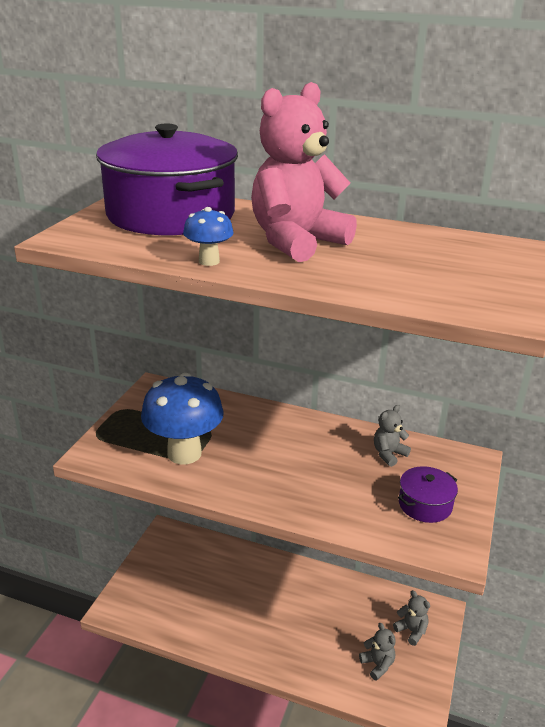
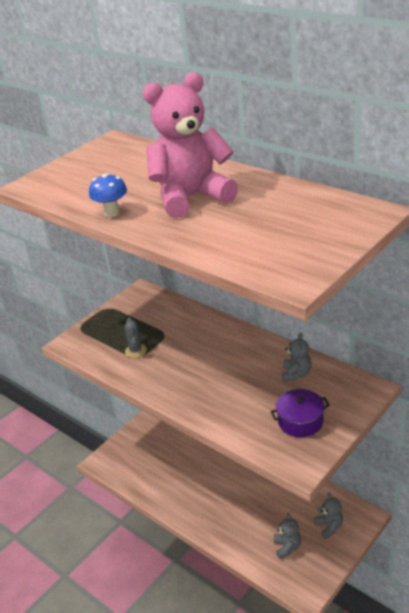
camera: 25 degrees right, 5 degrees up
(170, 214) = (118, 164): purple pot -> none
(184, 453) = (136, 351): blue mushroom -> grey cactus
(388, 454) = (296, 374): grey teddy bear -> grey teddy bear turned 120 degrees clockwise

